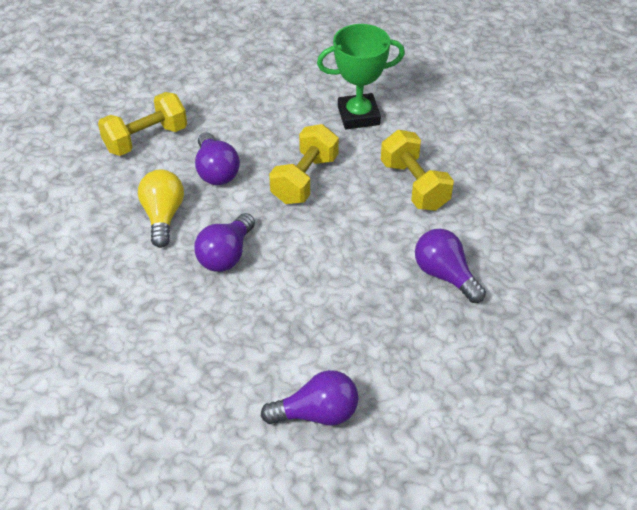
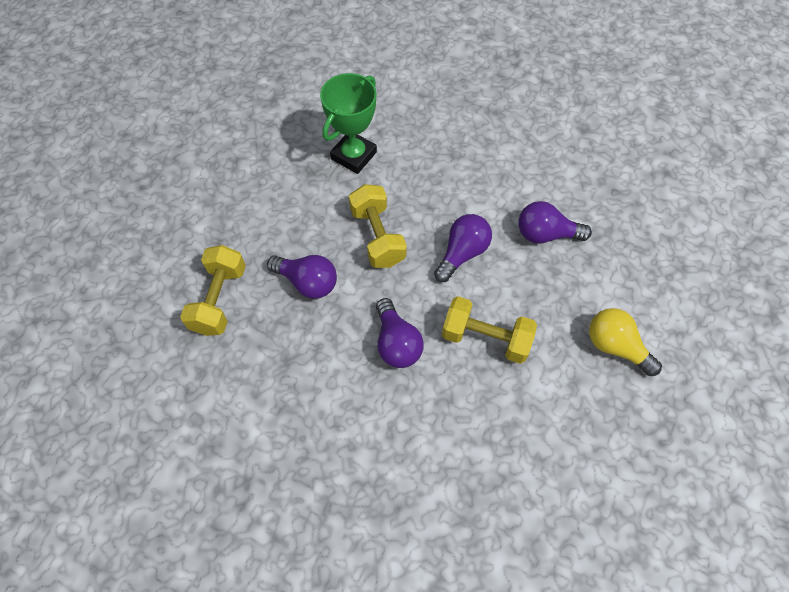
camera: 45 degrees left, 15 degrees up
(163, 216) = (314, 352): yellow light bulb -> yellow light bulb (615, 346)
(317, 414) = (589, 404): purple light bulb -> purple light bulb (462, 253)
(414, 185) = (452, 182): yellow dumbbell -> yellow dumbbell (485, 338)

